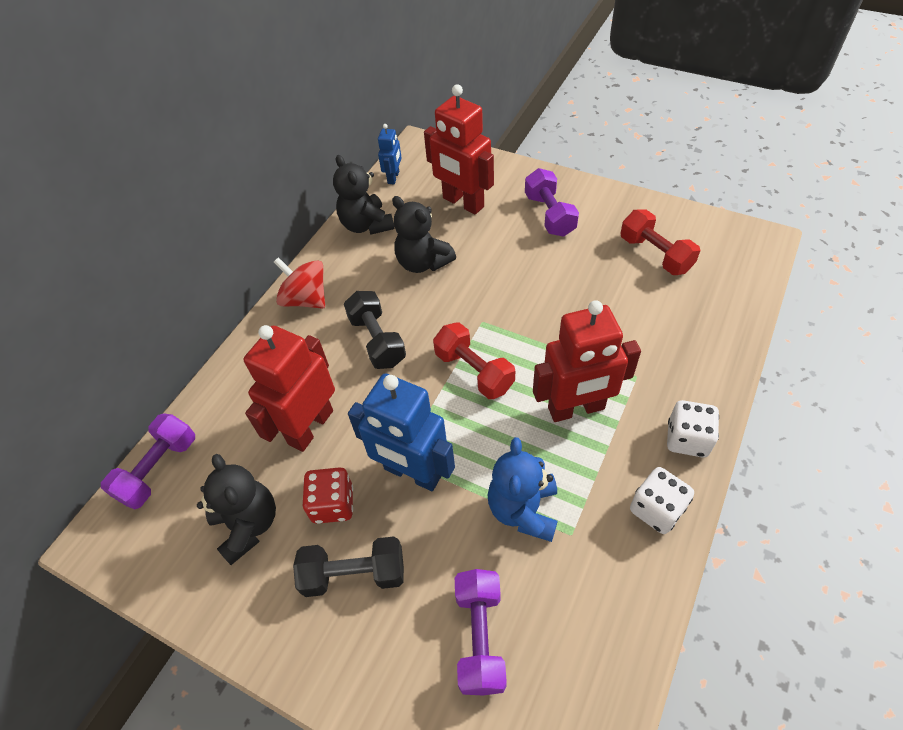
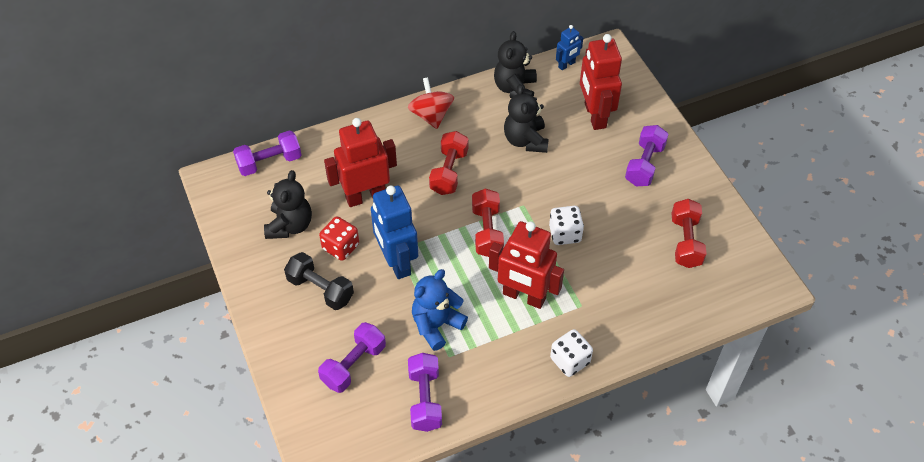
camera: 35 degrees right, 0 degrees up
(377, 340) = (449, 172): black dumbbell -> red dumbbell
(598, 608) = (425, 399): none -> purple dumbbell
(656, 509) = (509, 380): white dice -> white dice (565, 234)

